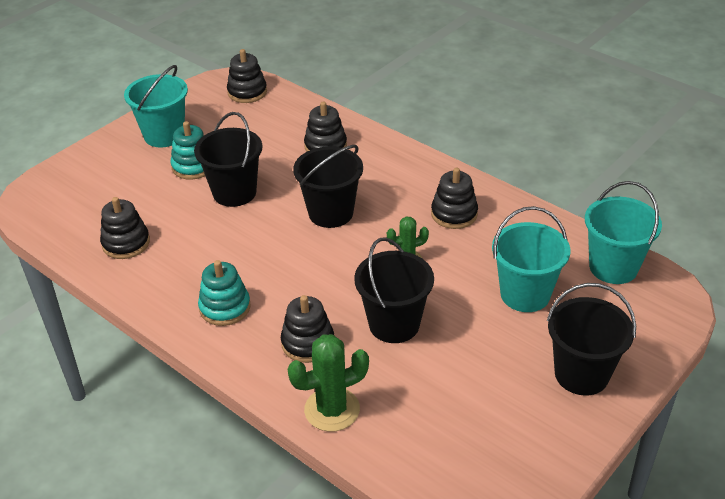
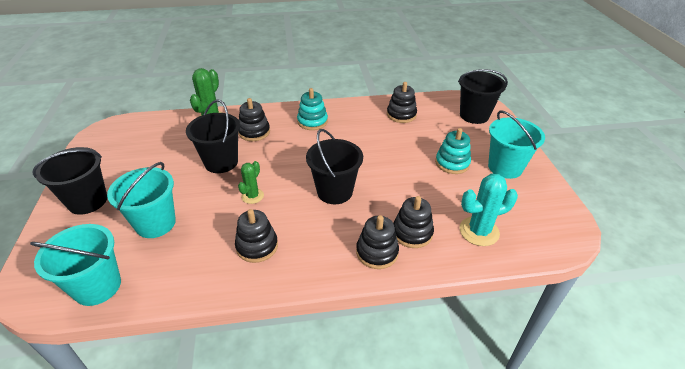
camera: 130 degrees right, 0 degrees up
(234, 192) = (404, 166): black bucket -> black bucket (474, 115)
(247, 92) = (538, 234): black stacking toy -> black stacking toy (377, 252)
(280, 117) = (479, 231): none -> turquoise cactus

